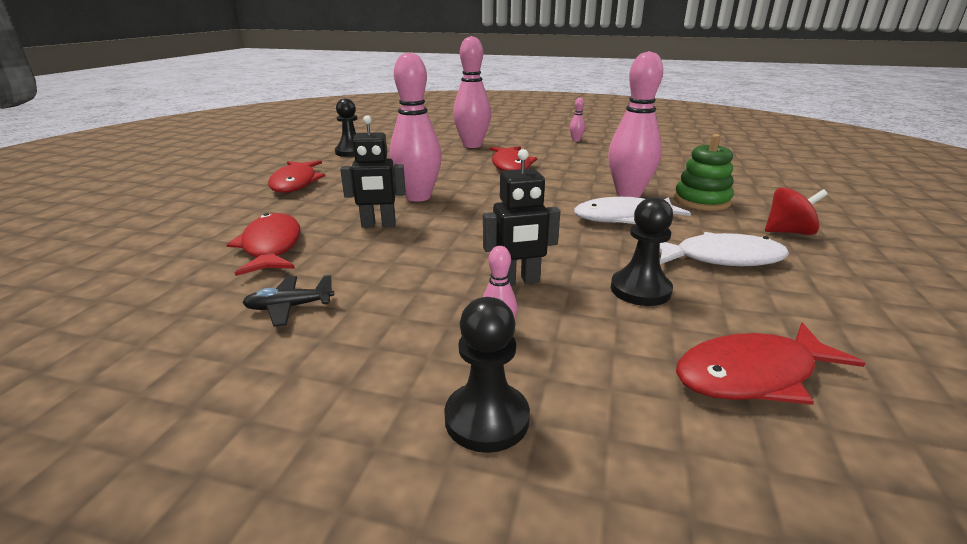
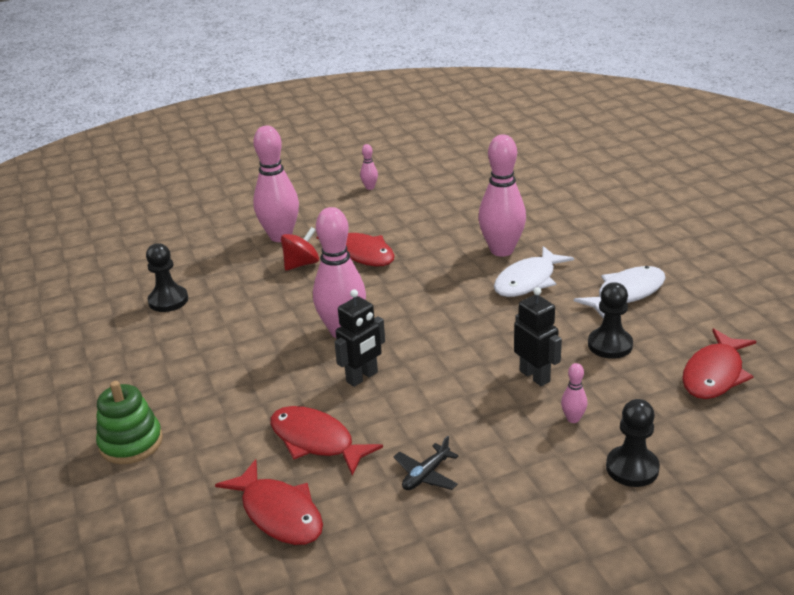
camera: 35 degrees left, 5 degrees up
(295, 183) = (195, 368): red fish -> red fish (279, 513)
(518, 281) = (535, 376): black robot -> black robot turned 75 degrees counterclockwise
(701, 201) = (559, 236): green stacking toy -> green stacking toy (131, 443)
(788, 232) = (641, 247): red spinning top -> red spinning top (301, 264)

